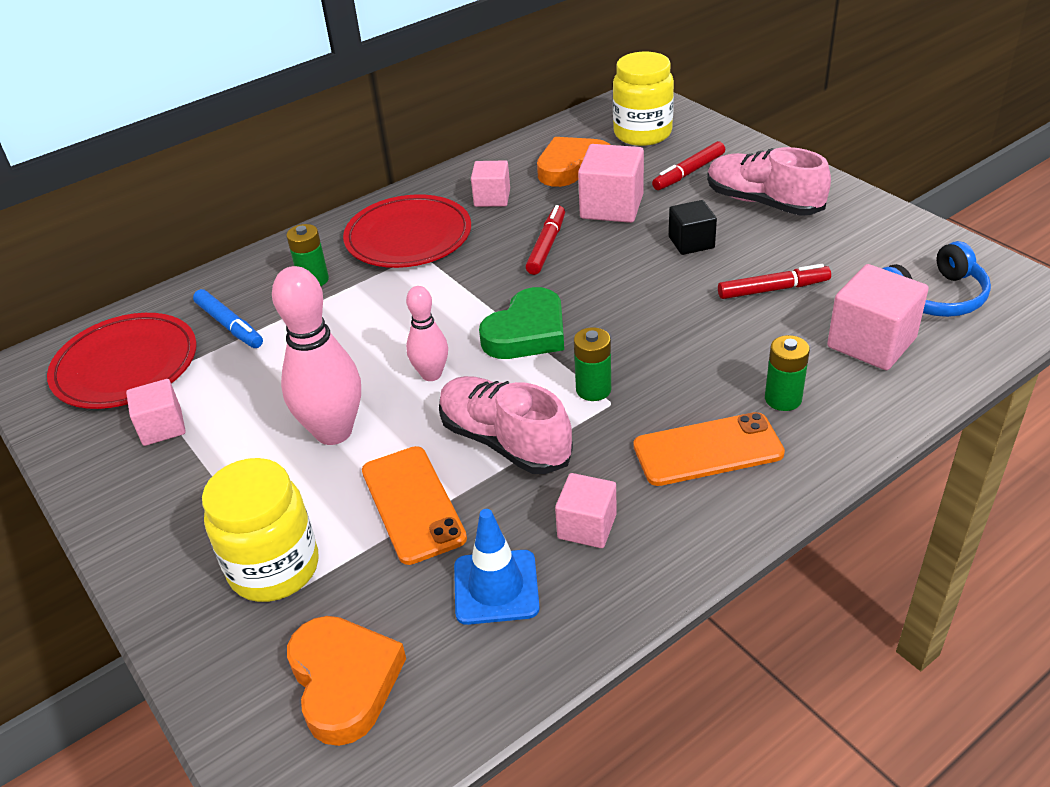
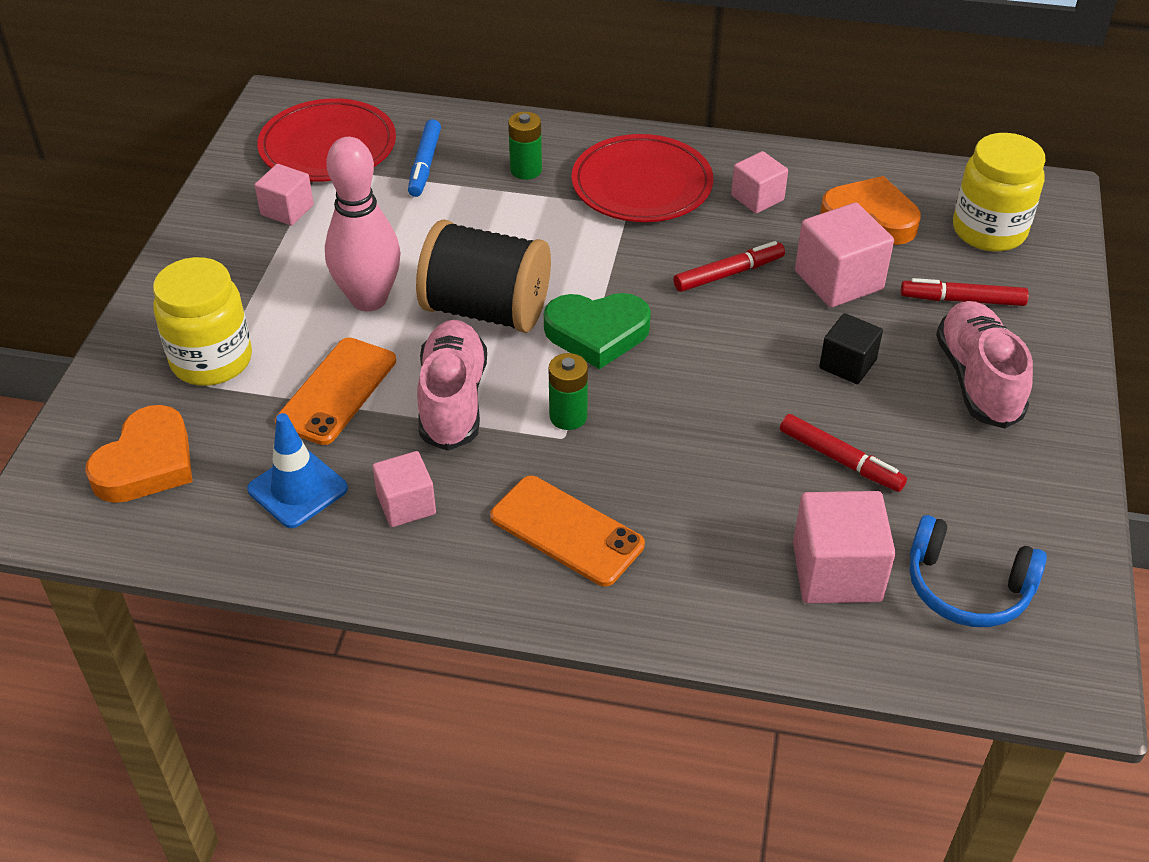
camera: 45 degrees right, 5 degrees up
(431, 374) = (486, 310): pink bowling pin -> black spool
(783, 399) = (685, 547): green battery -> none

